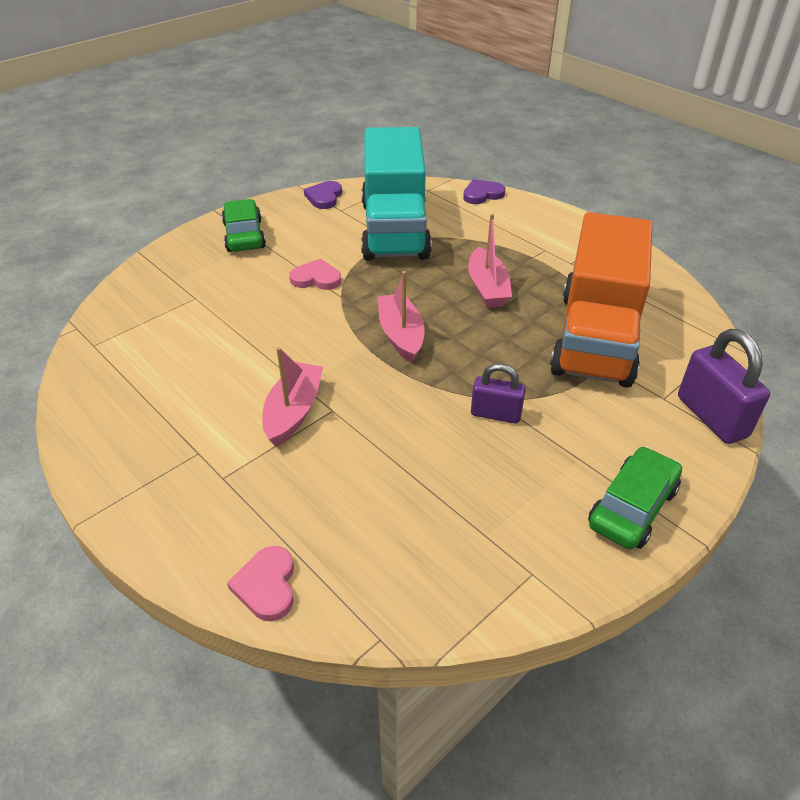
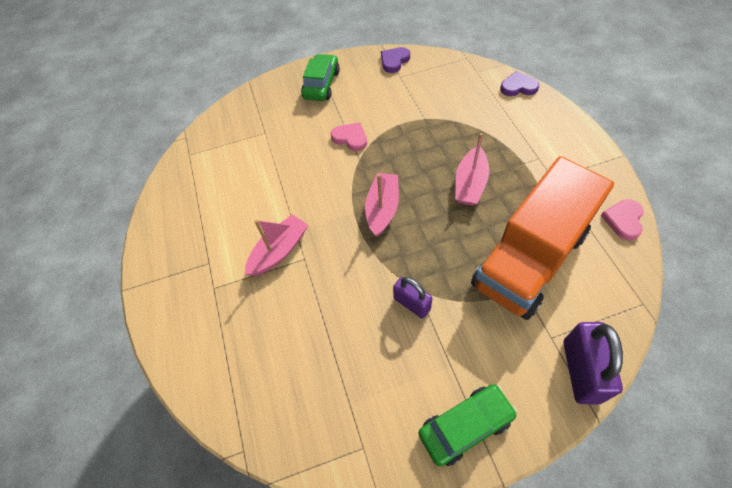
camera: 30 degrees right, 15 degrees up
(267, 585) = (199, 381): pink heart -> pink heart (623, 220)
(394, 230) = (429, 106): turquoise truck -> none

